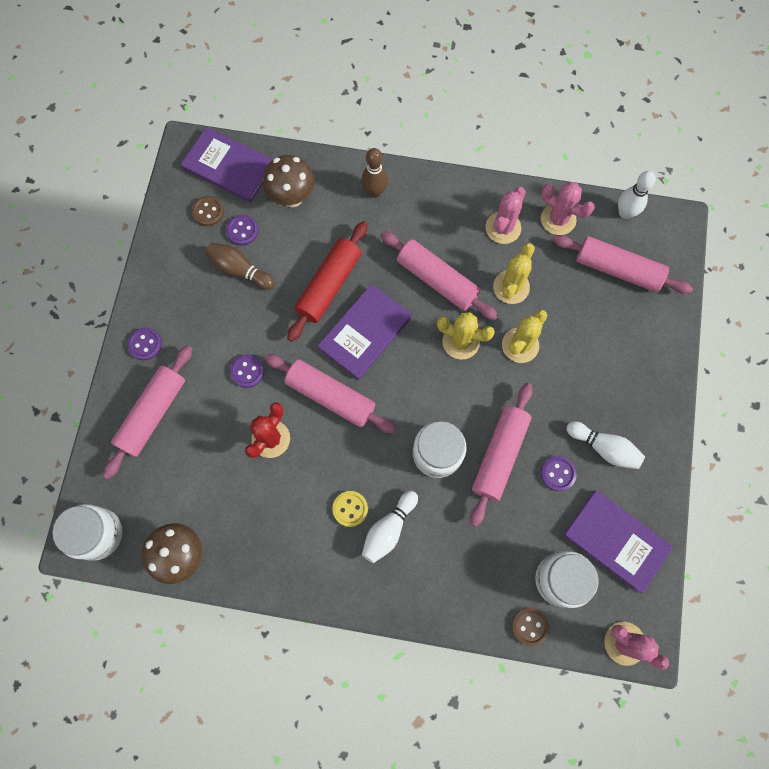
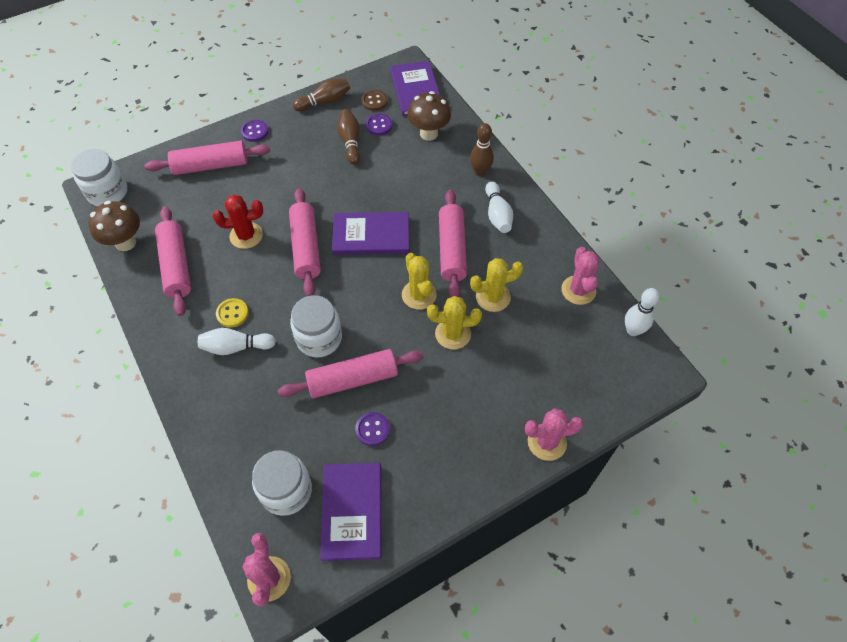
camera: 50 degrees right, 15 degrees down
(166, 254) = (325, 101): none -> brown bowling pin
(247, 371) = (283, 192): purple button -> none
(329, 285) = (386, 193): red rolling pin -> none
(503, 228) = (534, 261): pink cactus -> pink cactus (547, 442)
(529, 626) = (231, 494): brown button -> none
(604, 448) = (423, 449): white bowling pin -> white bowling pin (497, 214)
(617, 270) = (580, 357): pink rolling pin -> pink rolling pin (176, 266)

